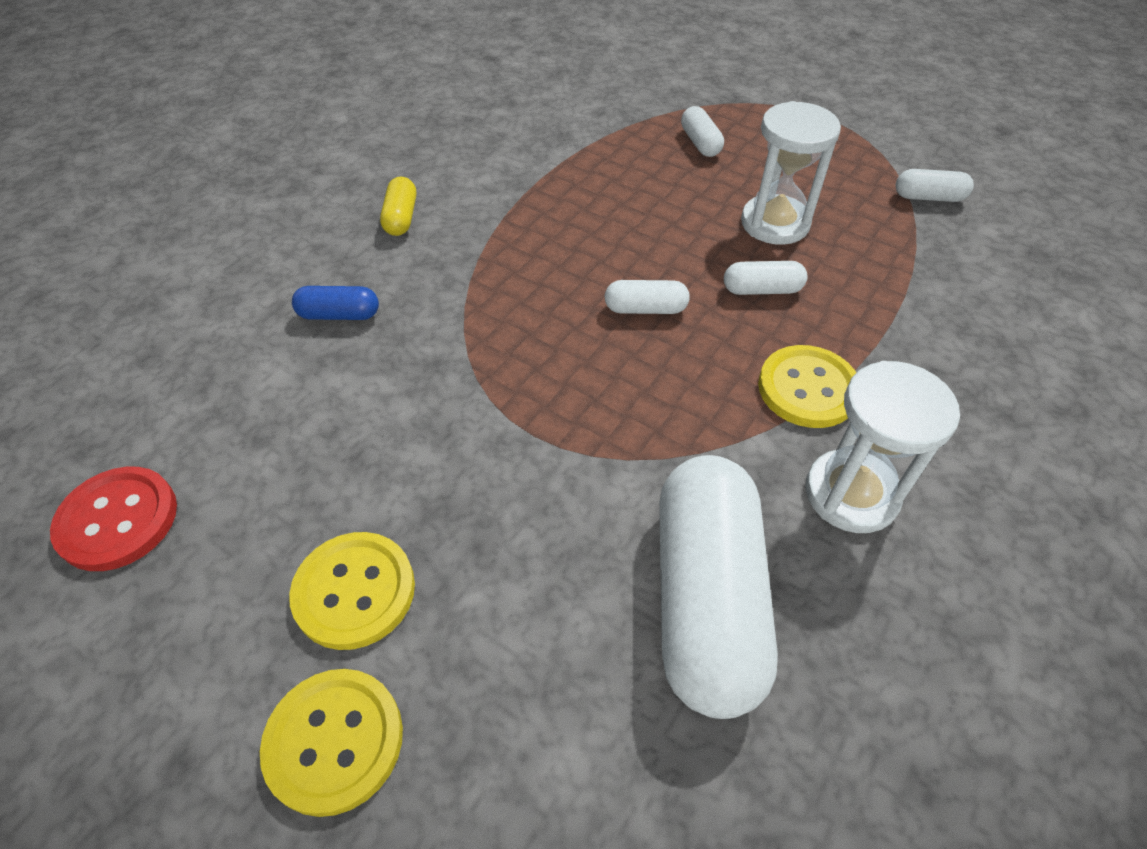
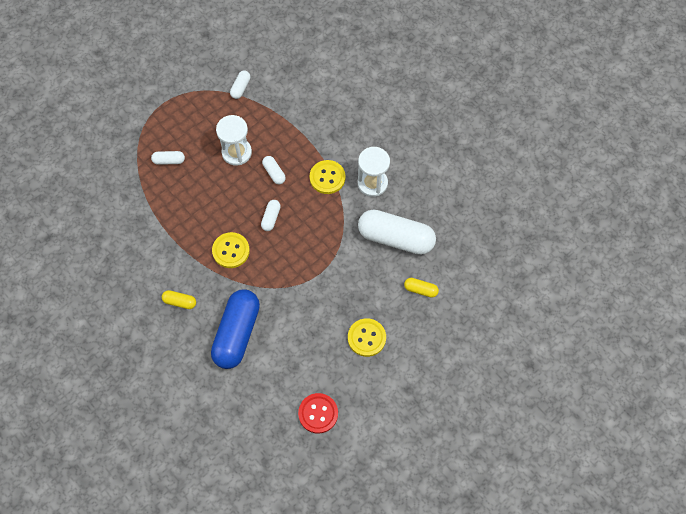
camera: 75 degrees left, 15 degrees up
(334, 741) = (412, 347): yellow button -> yellow button (231, 251)
(339, 315) = (237, 333): blue capsule -> blue capsule, size x2.30
(550, 721) = (420, 289): none -> yellow capsule
(762, 290) = (274, 173): white capsule -> white capsule turned 45 degrees counterclockwise

